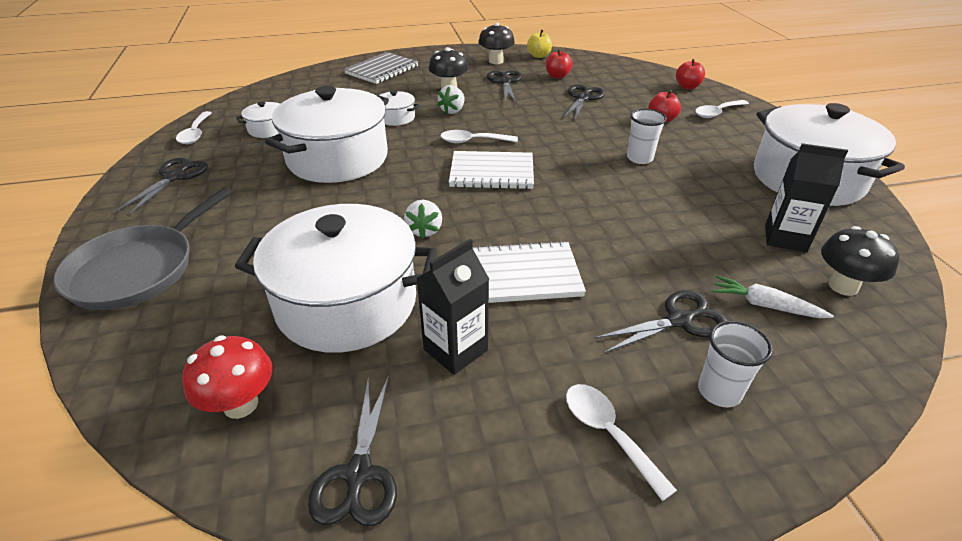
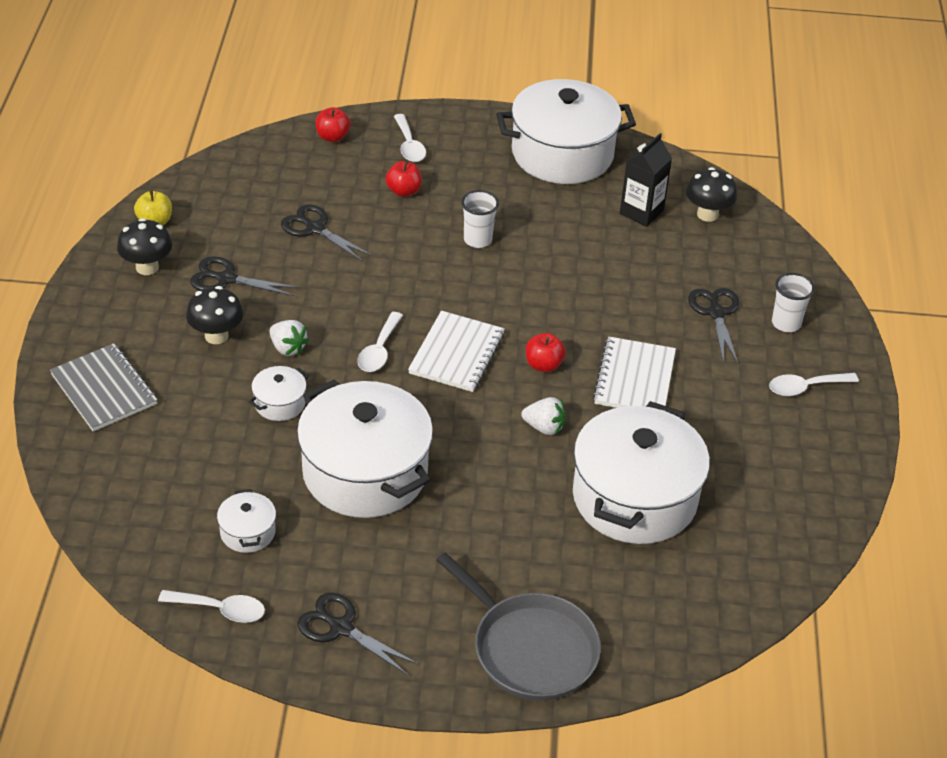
camera: 75 degrees left, 5 degrees up
(241, 404) = (731, 572): red mushroom -> none
(358, 473) = (807, 513): black scissors -> none
(455, 350) = (710, 442): black carton -> none
(557, 76) = (237, 227): red apple -> red apple (543, 365)
(765, 305) = (714, 263): white carrot -> none

